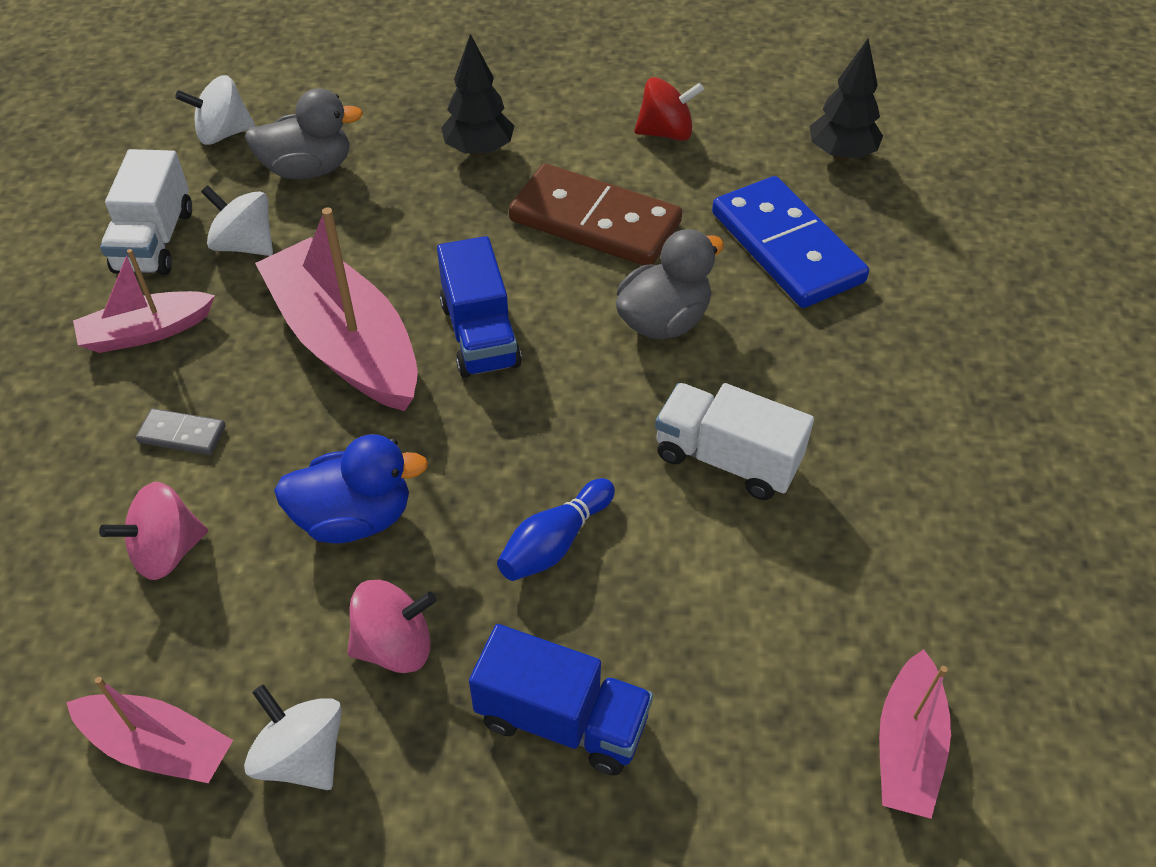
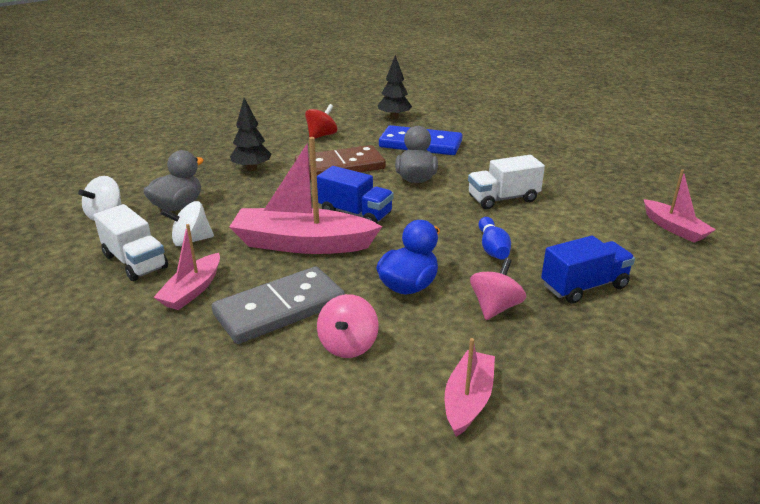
camera: 45 degrees left, 20 degrees down
(158, 747) = (468, 400): pink boat -> pink boat turned 45 degrees counterclockwise
(182, 434) = (280, 309): grey domino -> grey domino, size x2.33
(302, 756) = (526, 358): white spinning top -> none

